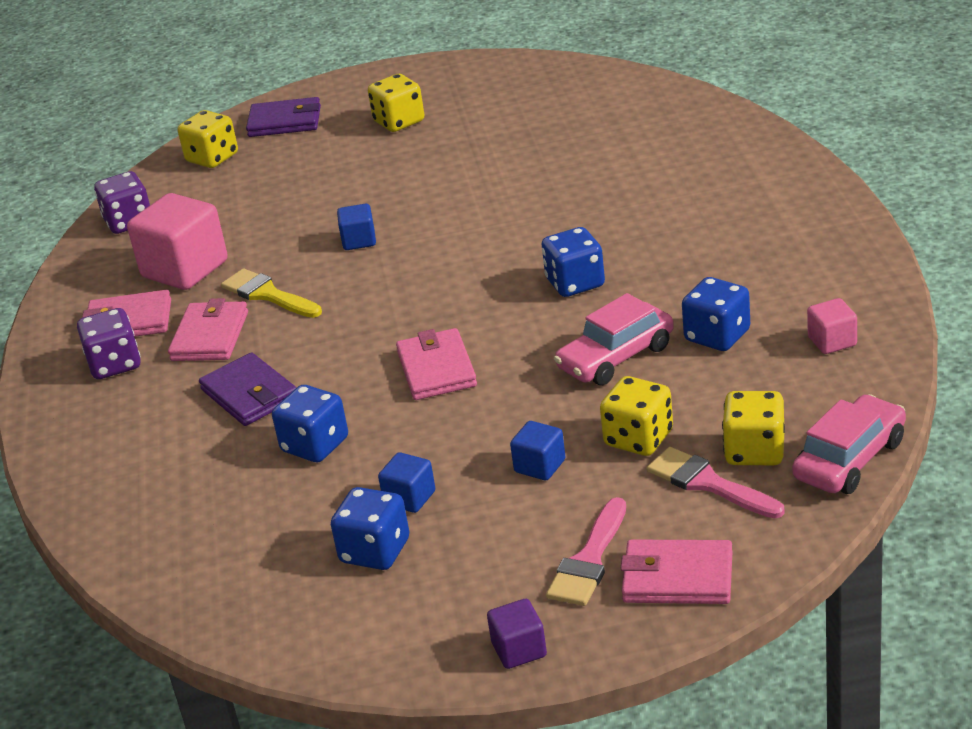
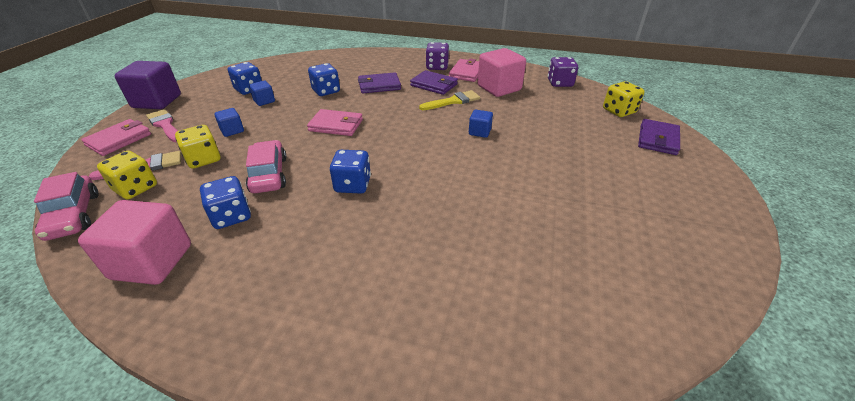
camera: 110 degrees right, 5 degrees up
(210, 336) = (434, 85): pink wallet -> purple wallet
(399, 122) = (633, 179): yellow dice -> none
(519, 650) = (157, 101): purple cube -> purple cube, size x2.01
(832, 341) = (152, 262): pink cube -> pink cube, size x2.01

